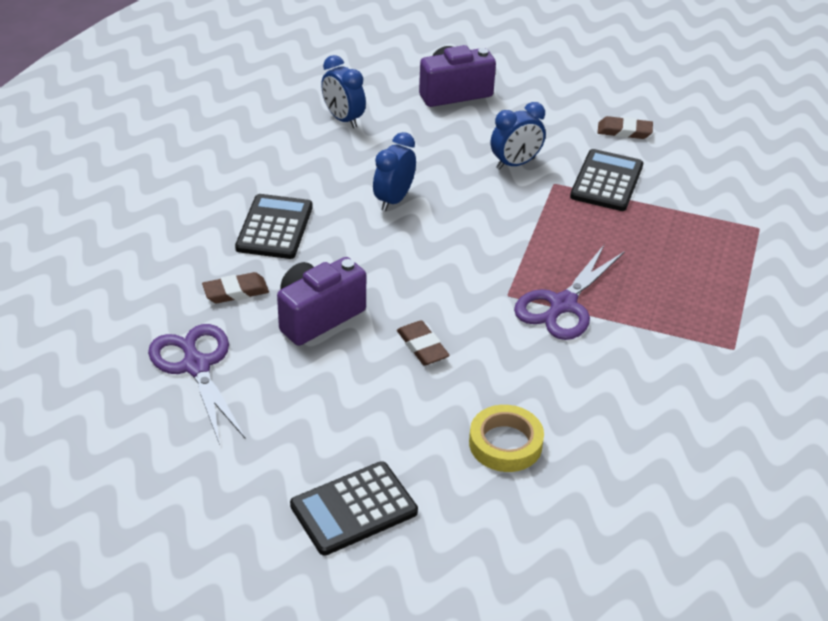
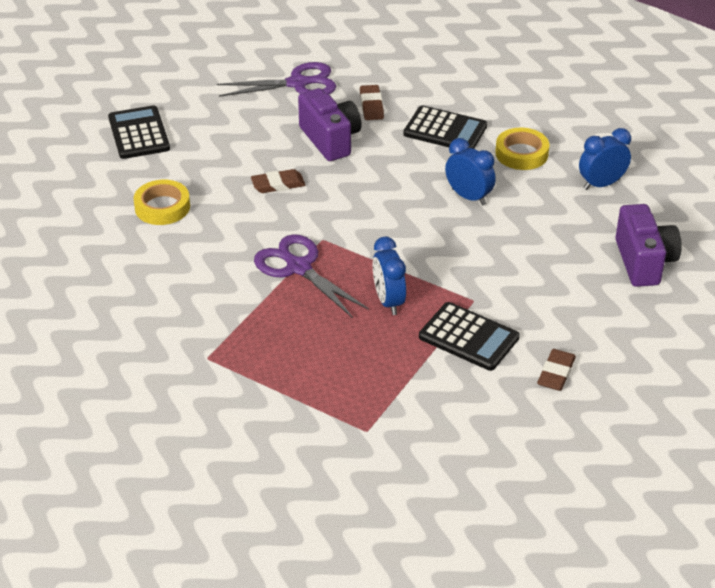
camera: 105 degrees right, 0 degrees up
(305, 171) = (521, 153): none -> yellow tape
(515, 164) = (510, 280): blue clock -> blue clock (388, 301)

